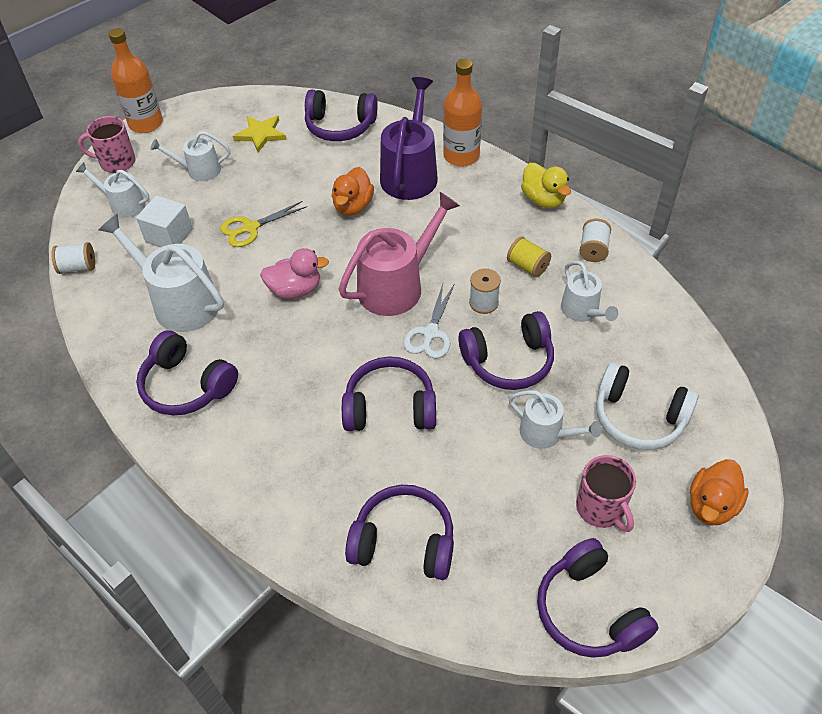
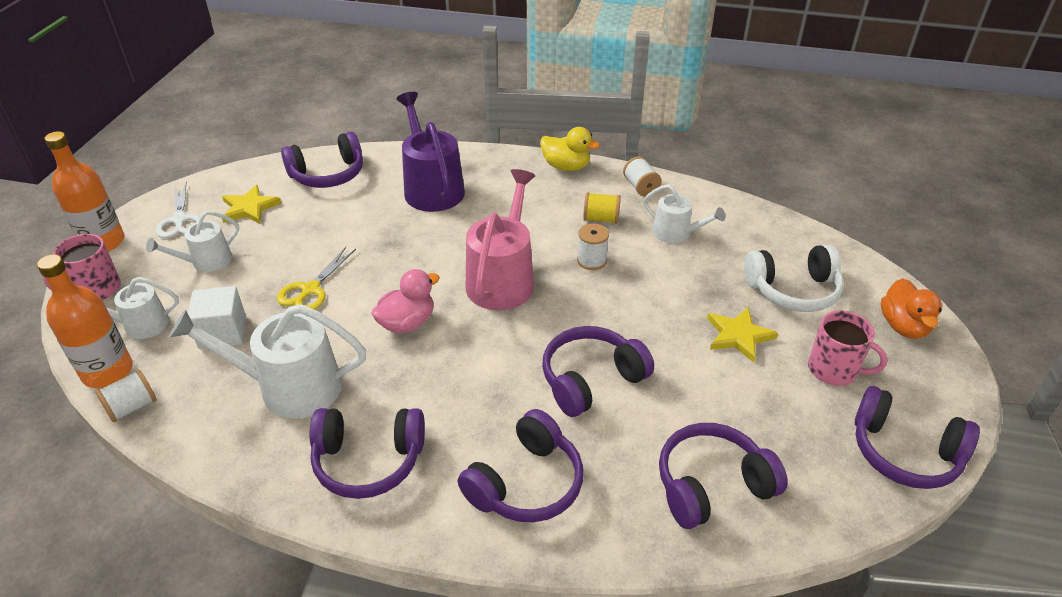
camera: 35 degrees left, 10 degrees down
(353, 206) = (401, 232): orange duck -> none
(430, 333) = (569, 303): white scissors -> white scissors (180, 220)
(461, 156) = (465, 159): orange bottle -> orange bottle (107, 372)
(508, 361) = (655, 295): purple headphones -> purple headphones (526, 483)
(546, 433) = (738, 335): white watering can -> yellow star

